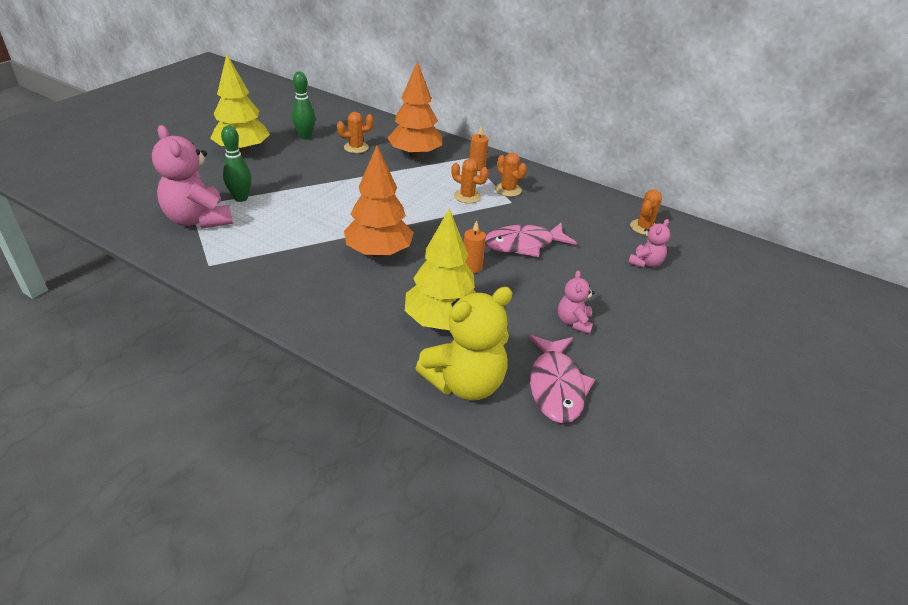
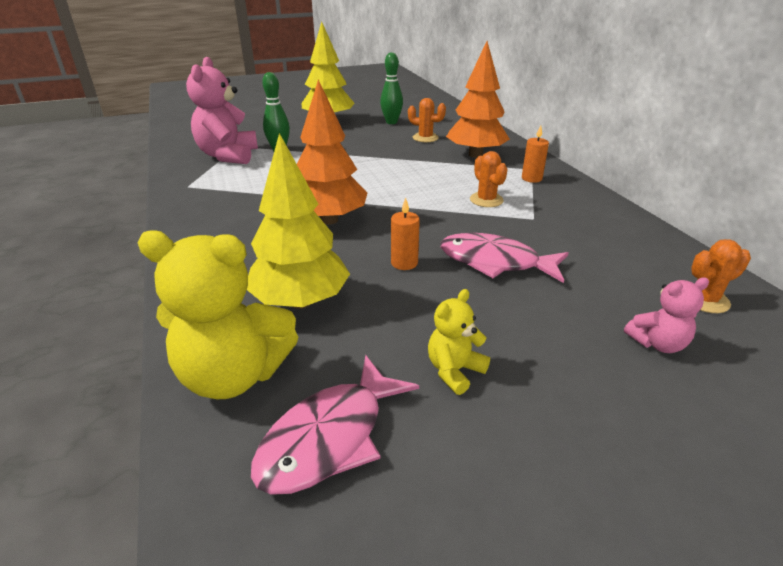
camera: 40 degrees right, 5 degrees down
(508, 190) = (543, 206): orange cactus -> none
(573, 322) = (454, 371): pink teddy bear -> yellow teddy bear

